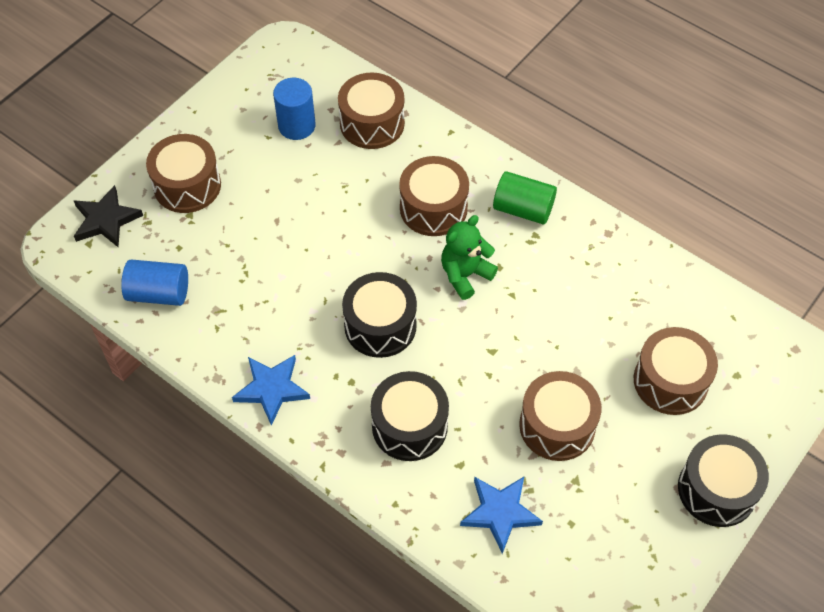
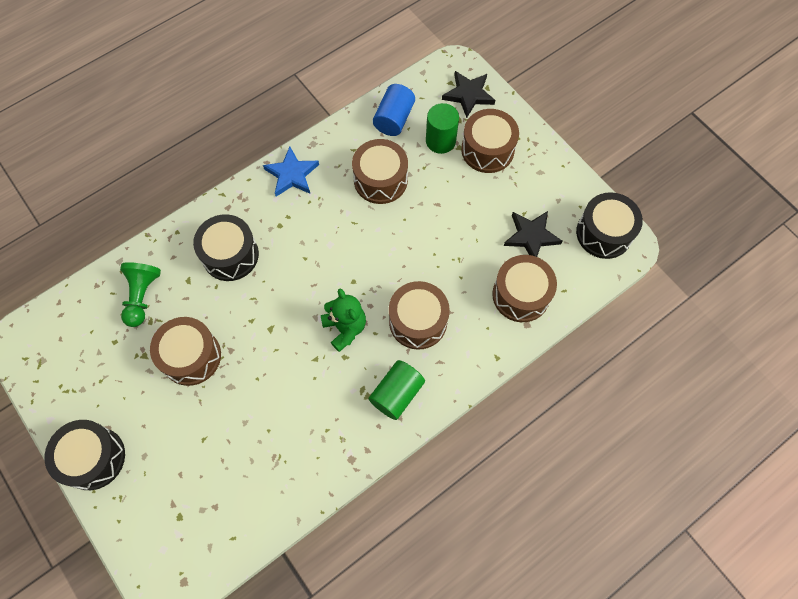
camera: 105 degrees right, 10 degrees up
(183, 235) = (440, 141): none -> green cylinder
(296, 126) = (531, 236): blue cylinder -> black star
(380, 325) = (319, 255): black drum -> black drum (604, 233)
(500, 513) = (142, 296): blue star -> green pawn
(670, 381) = (194, 458): brown drum -> brown drum (380, 180)

